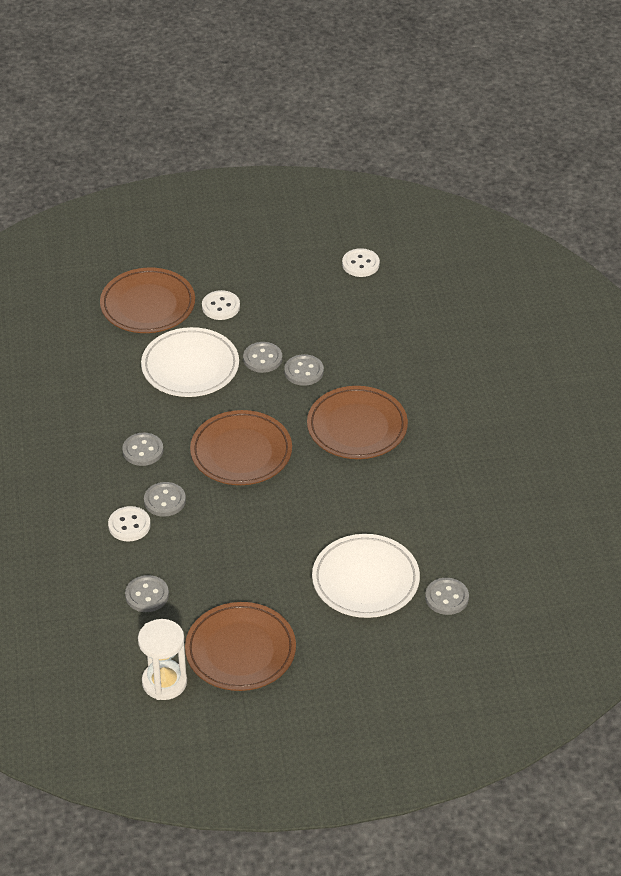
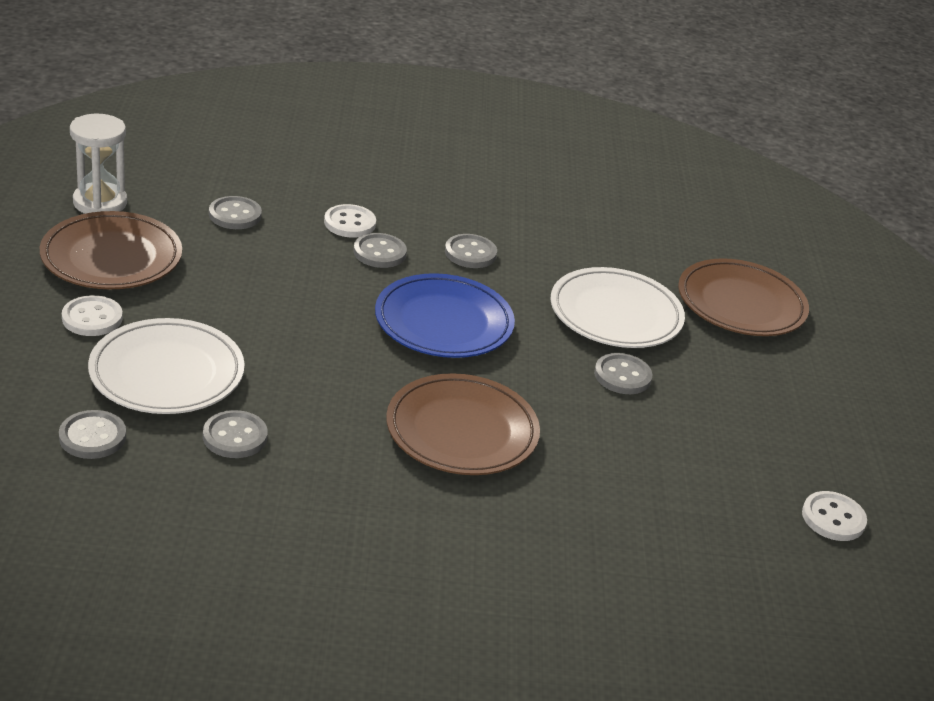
camera: 95 degrees right, 10 degrees down
(221, 306) = (735, 361): white button -> white button (92, 318)
(241, 452) = (443, 322): brown plate -> blue plate
(304, 371) = (589, 407): grey button -> grey button (235, 437)

